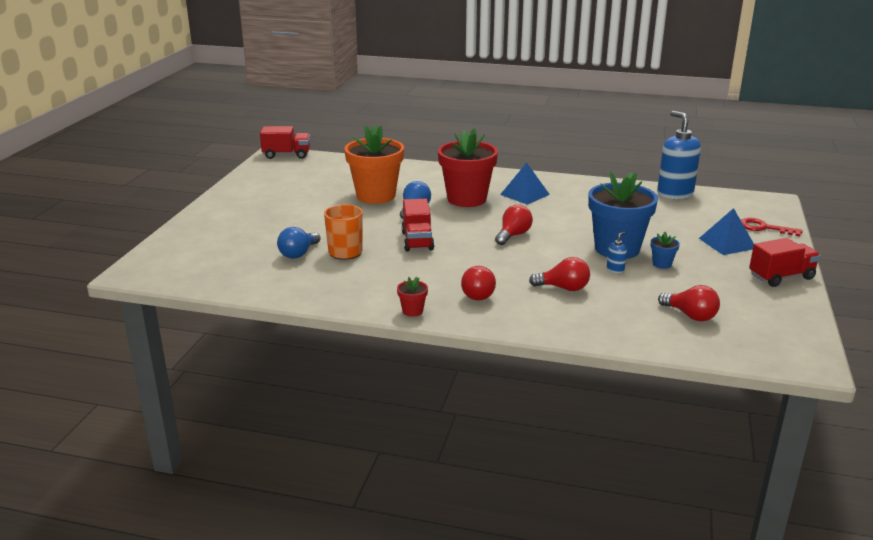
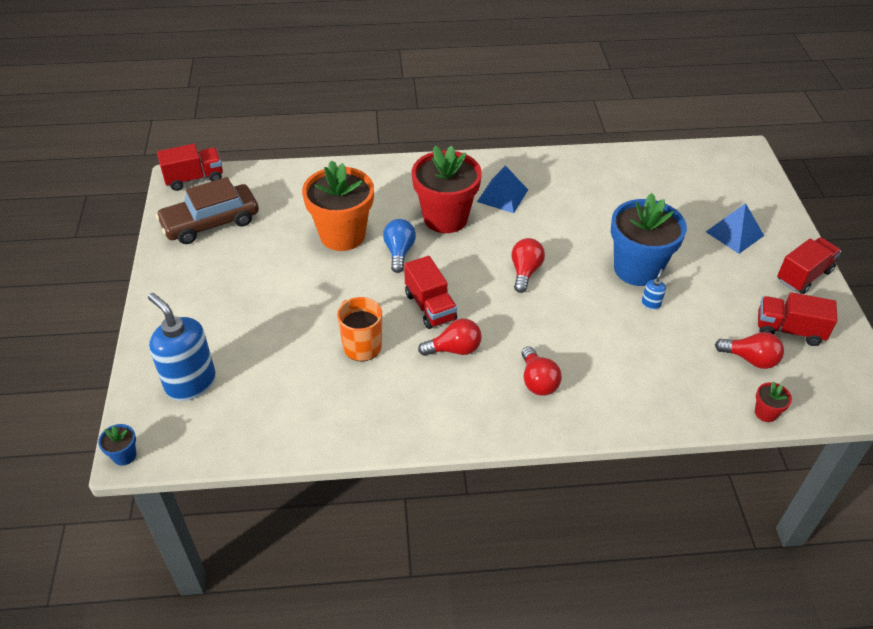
camera: 20 degrees left, 20 degrees up
(281, 176) = (210, 222): none -> brown car
(298, 254) = (311, 363): blue light bulb -> none
(412, 311) = (486, 429): red flower pot -> red flower pot (765, 413)
(563, 288) = (616, 348): red light bulb -> red light bulb (454, 349)
(662, 264) = (690, 283): blue flower pot -> blue flower pot (124, 455)
(674, 193) = (651, 160): blue soap dispenser -> blue soap dispenser (190, 383)
(742, 305) = (789, 330): none -> red truck
(764, 228) = (757, 199): red key -> none

